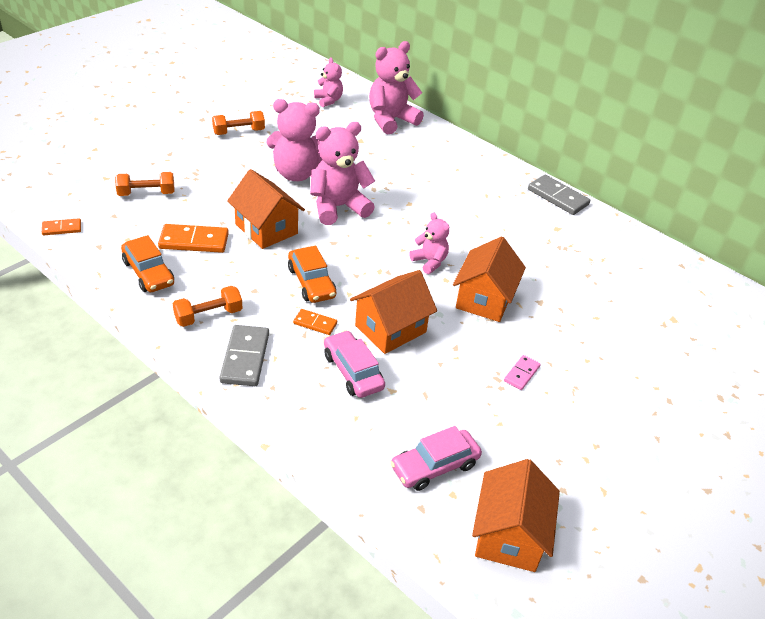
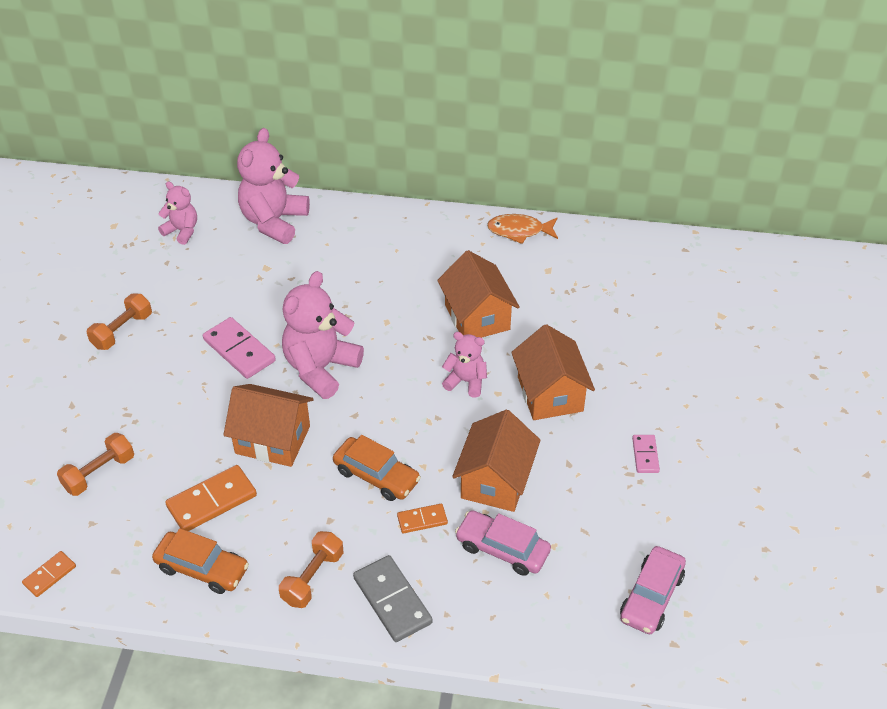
camera: 30 degrees left, 5 degrees up
(297, 174) = (239, 350): pink teddy bear -> pink domino
(509, 535) = (759, 620): orange house -> orange house (477, 317)
(557, 197) = (519, 231): grey domino -> orange fish

